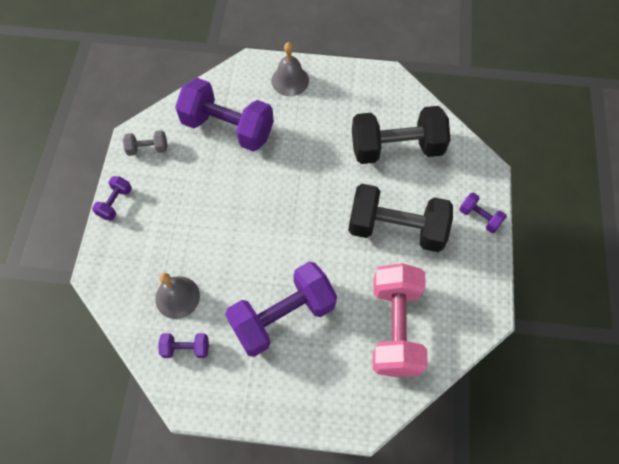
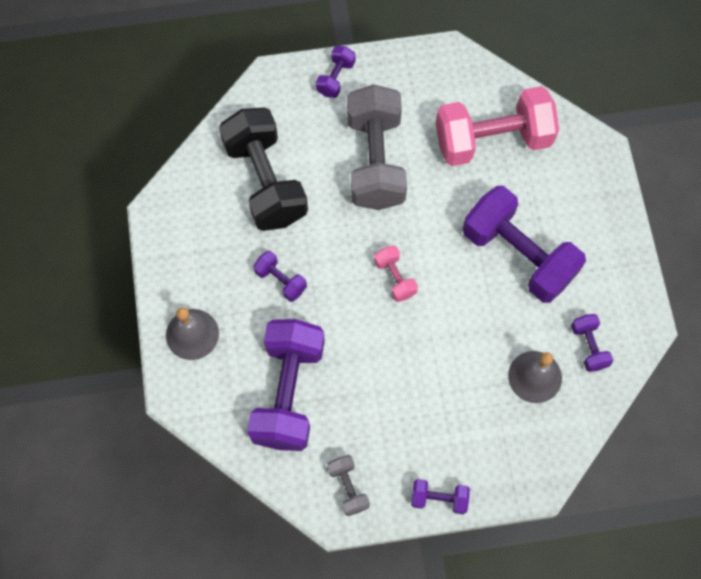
camera: 105 degrees left, 5 degrees up
(291, 217) = (395, 278): none -> pink dumbbell
(313, 141) = (281, 280): none -> purple dumbbell
(396, 228) = (375, 161): black dumbbell -> grey dumbbell

